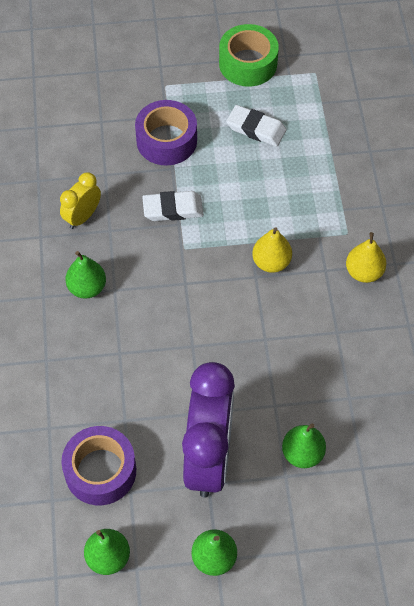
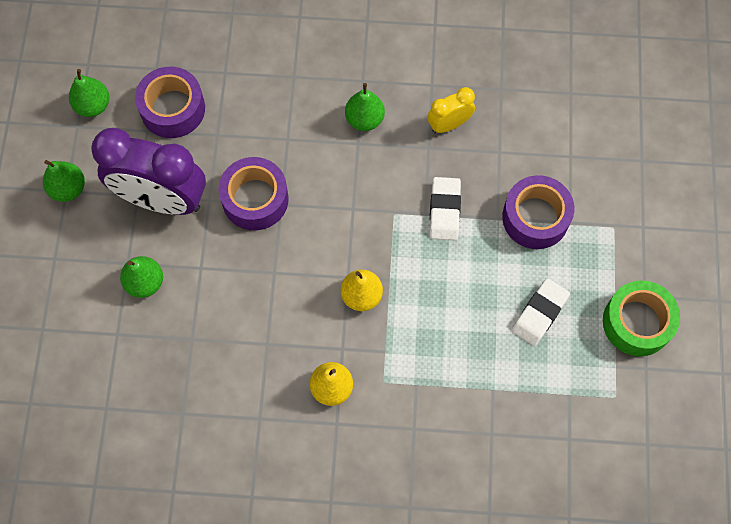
camera: 100 degrees right, 10 degrees up
(82, 217) = (449, 124): yellow clock -> yellow clock turned 75 degrees counterclockwise
(191, 370) = (255, 199): none -> purple tape

